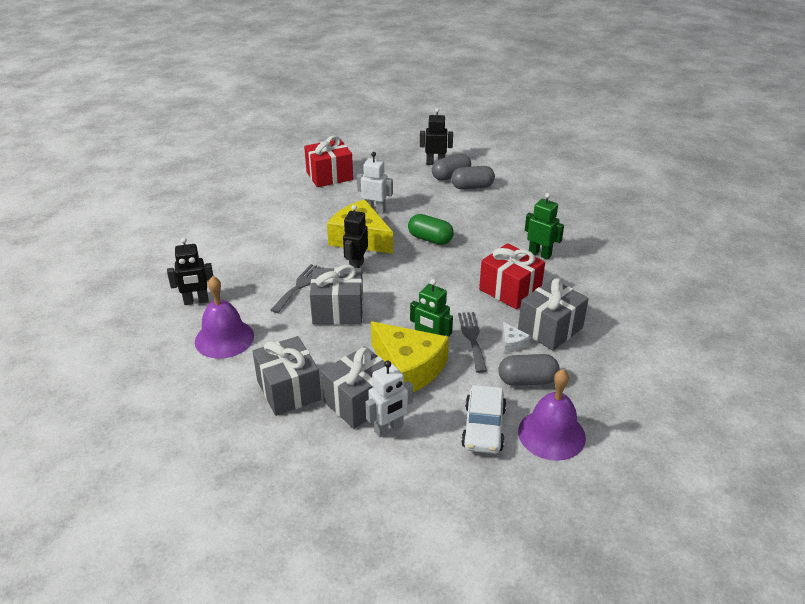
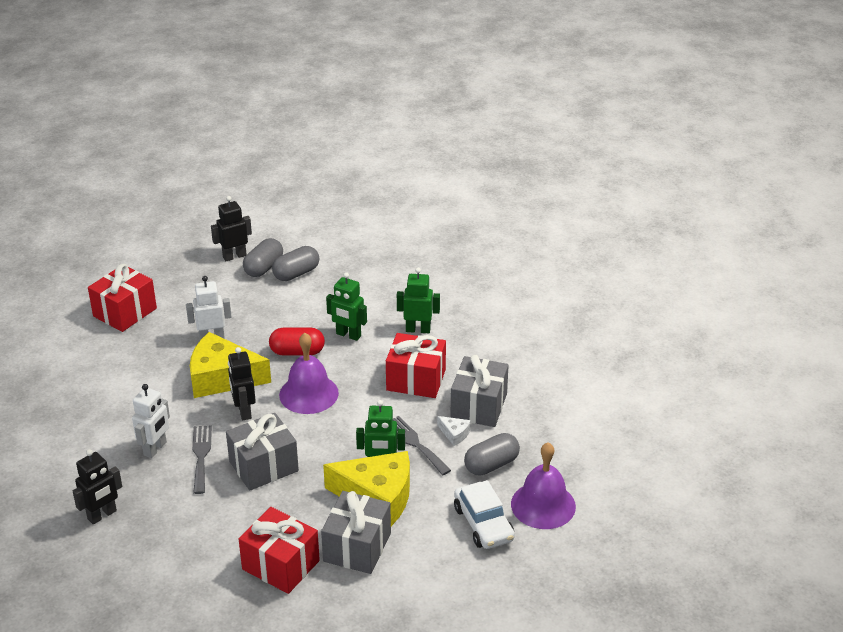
camera: 30 degrees left, 0 degrees up
(224, 338) = (170, 542): purple bell -> purple bell (308, 394)
(288, 390) = (280, 565): grey gift -> red gift
(389, 429) = (402, 560): white robot -> white robot (155, 449)
(430, 239) = (297, 352): green capsule -> red capsule
(479, 240) = (348, 335): none -> green robot

